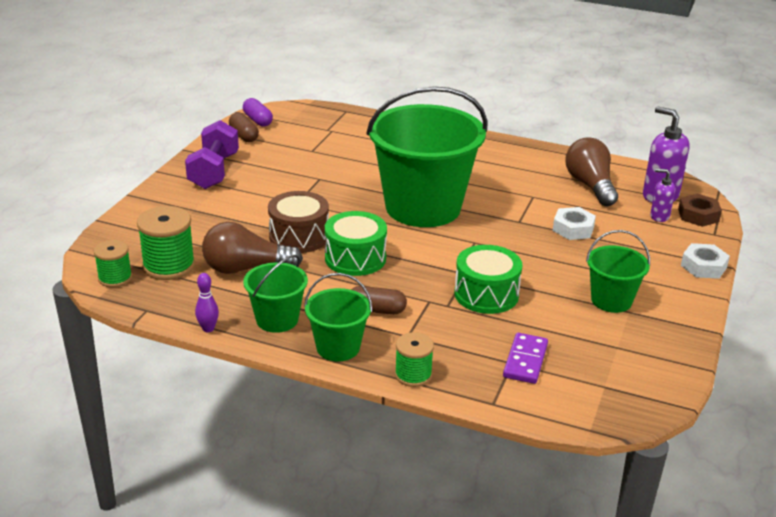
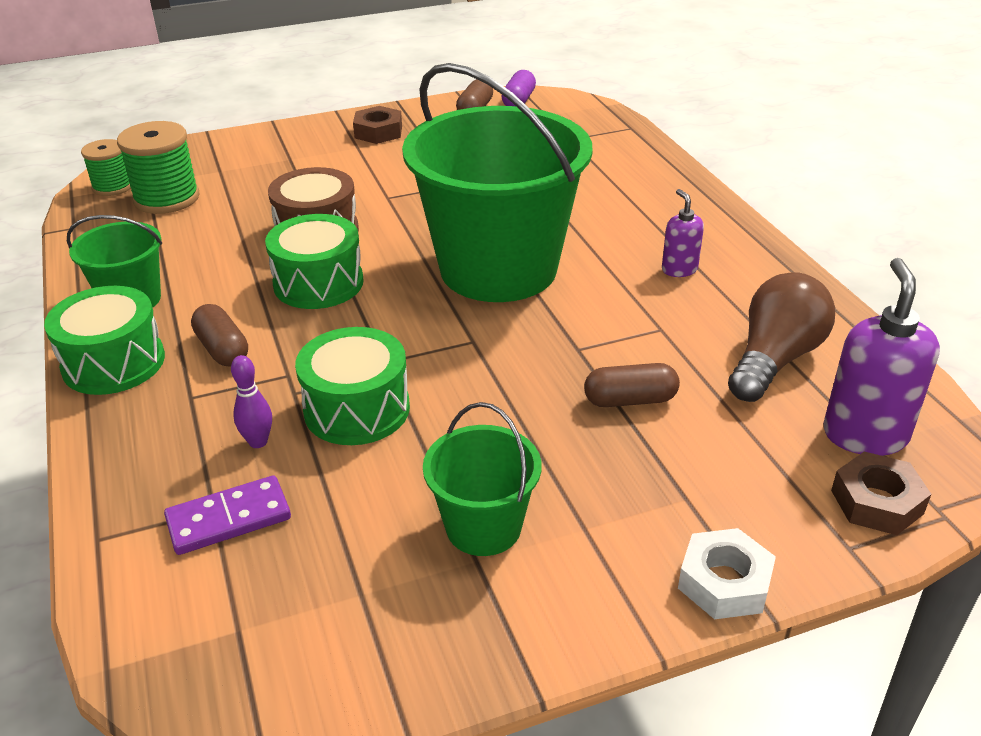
camera: 50 degrees right, 5 degrees up
(208, 329) = (72, 272): purple bowling pin -> purple bowling pin (258, 442)
(214, 171) = (378, 132): purple dumbbell -> brown nut
(246, 268) = (213, 236): brown light bulb -> none
(338, 347) = (113, 363): green bucket -> green drum
(413, 375) = (105, 442): green spool -> none
(573, 229) = (630, 400): white nut -> brown capsule
(659, 216) = (801, 463): purple soap dispenser -> purple soap dispenser (679, 269)

